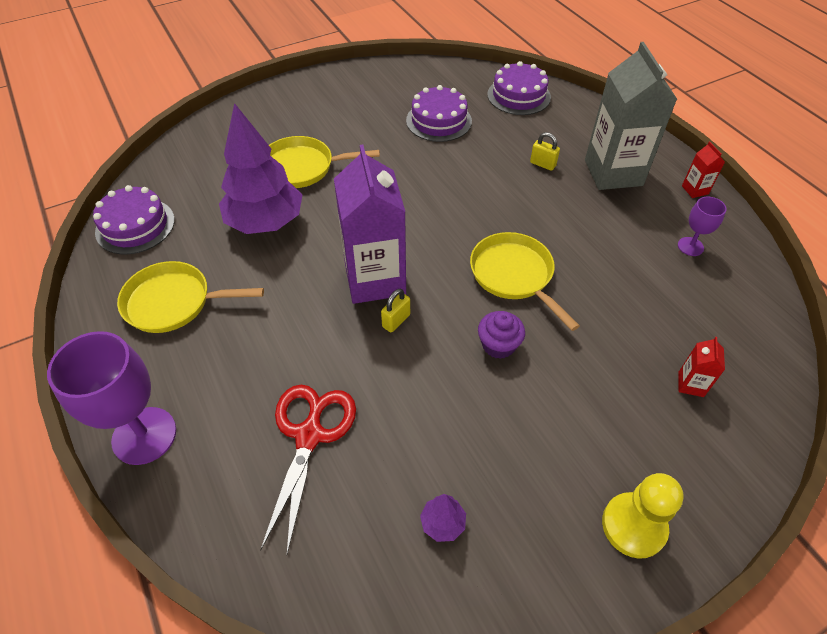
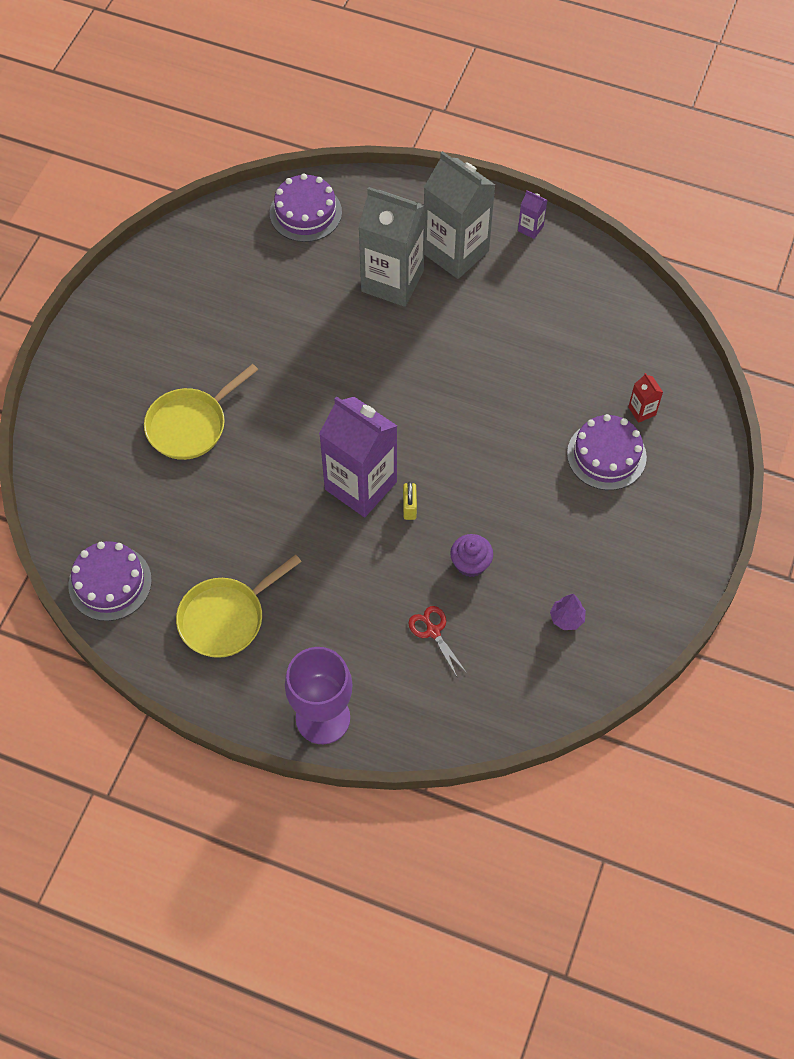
camera: 40 degrees left, 10 degrees up
(266, 222) = (219, 499): purple tree -> none
(309, 435) = (433, 631): red scissors -> red scissors, size x0.55
(439, 121) = (260, 291): purple cake -> purple cake (606, 455)
(498, 345) = (497, 473): purple cupcake -> purple cupcake (470, 563)
(514, 275) = (460, 407): yellow pan -> none
(542, 164) = (392, 281): yellow padlock -> grey carton
(633, 526) = (674, 534): yellow pawn -> none
(690, 246) = (565, 290): purple goblet -> none
(695, 190) = (530, 228): red carton -> purple carton

